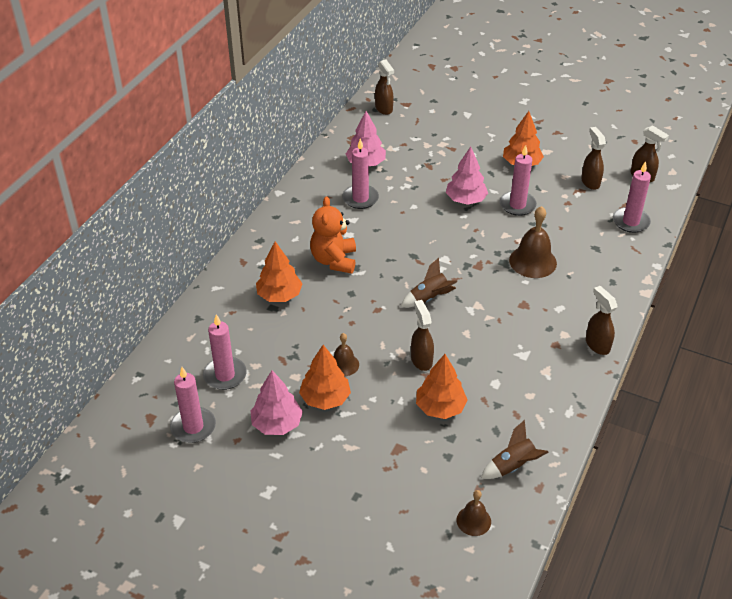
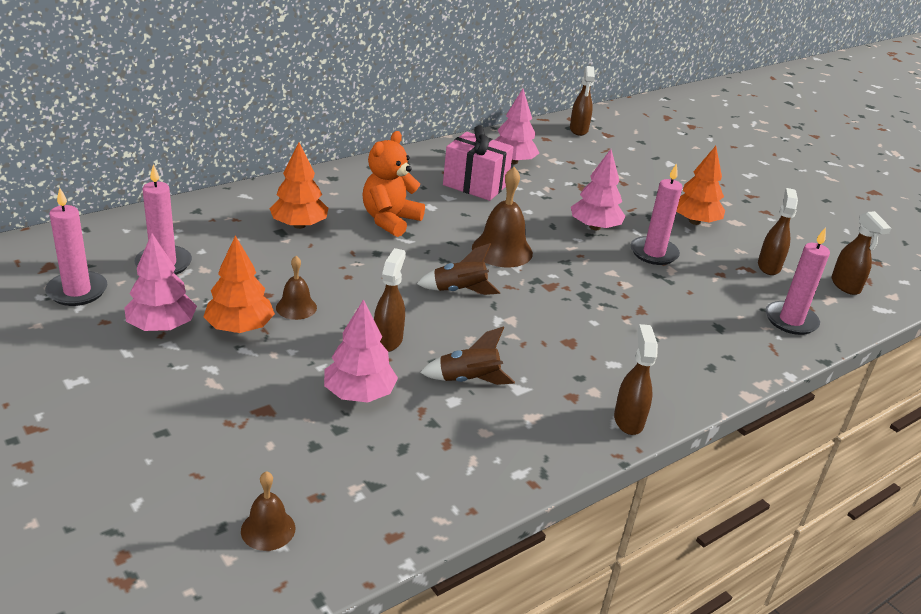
camera: 25 degrees right, 10 degrees down
(360, 198) = (475, 185): pink candle -> pink gift
(440, 407) = (359, 394): orange tree -> pink tree
(513, 466) = (383, 495): brown rocket -> brown rocket (468, 380)
(532, 261) = (622, 308): brown bell -> brown bell (502, 250)

